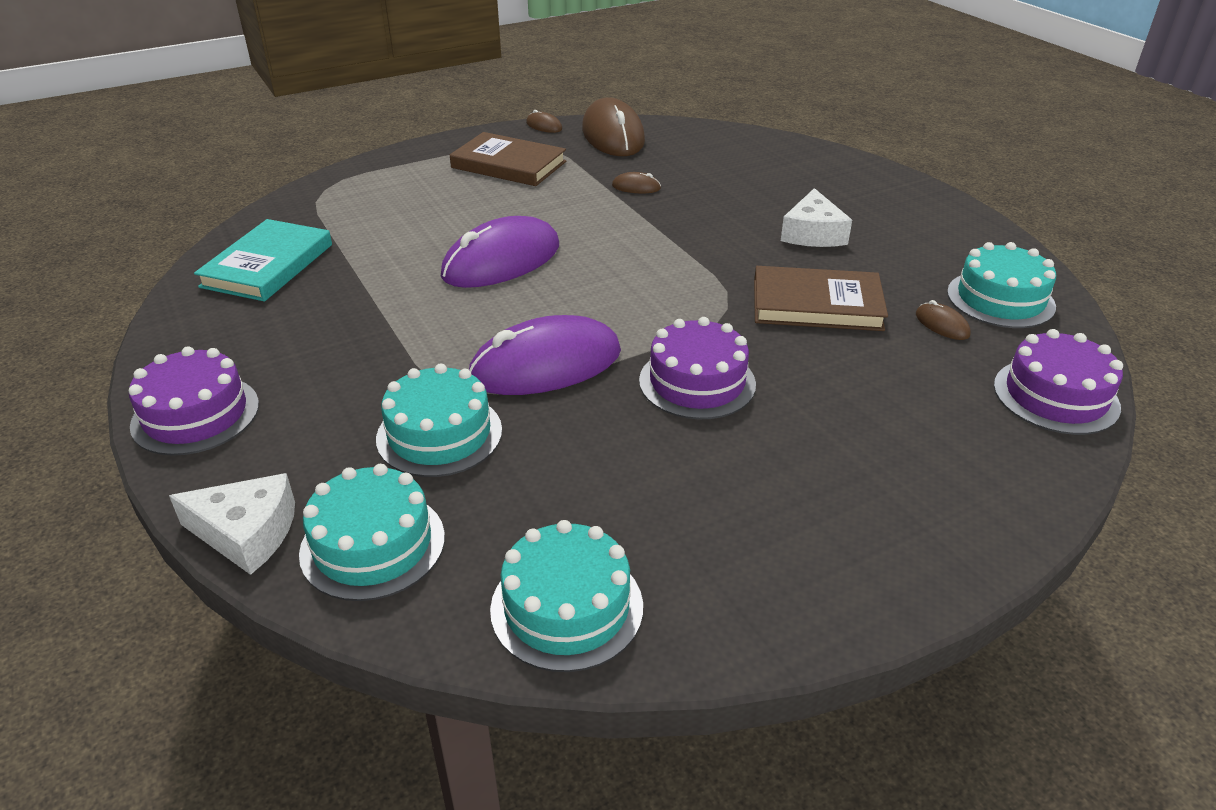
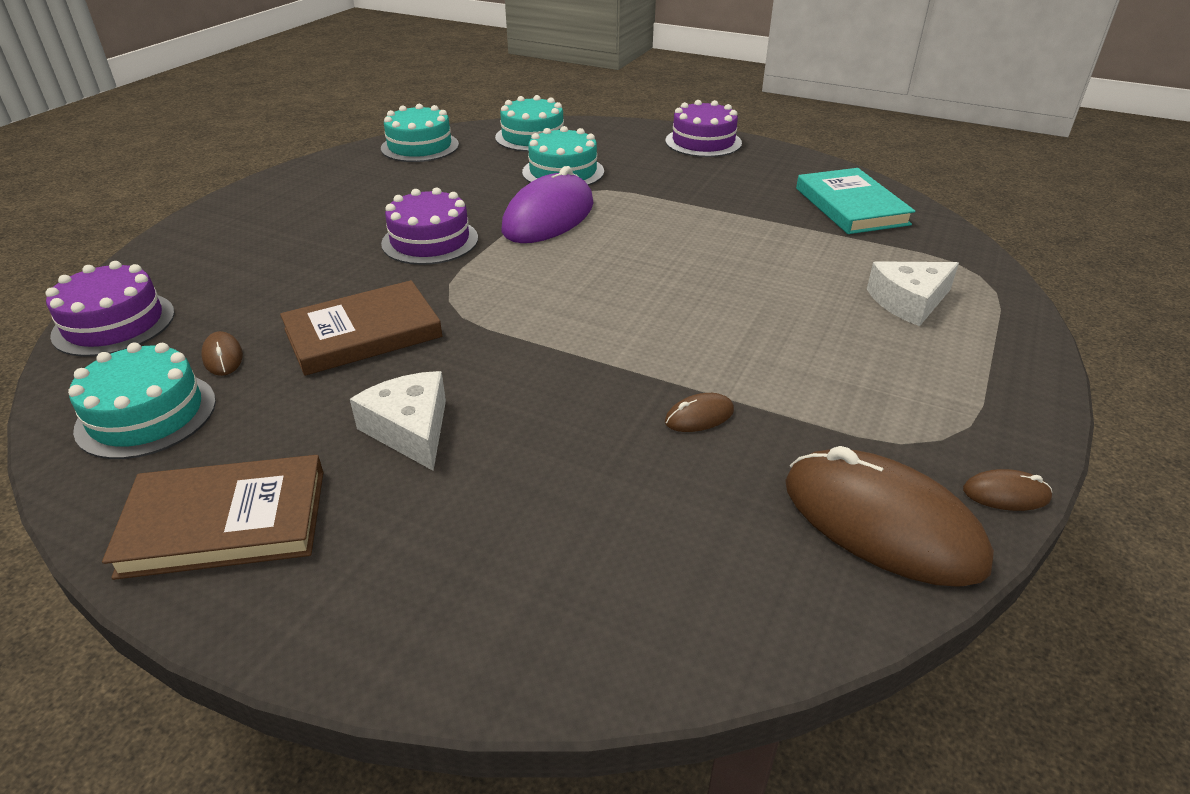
camera: 145 degrees right, 0 degrees up
(247, 533) = (594, 125): white cheese -> white cheese (909, 302)
(501, 261) = (694, 270): purple mouse -> none
(508, 165) = (896, 386): brown book -> brown book (225, 521)
(942, 325) = (223, 357): brown mouse -> brown mouse turned 45 degrees clockwise

